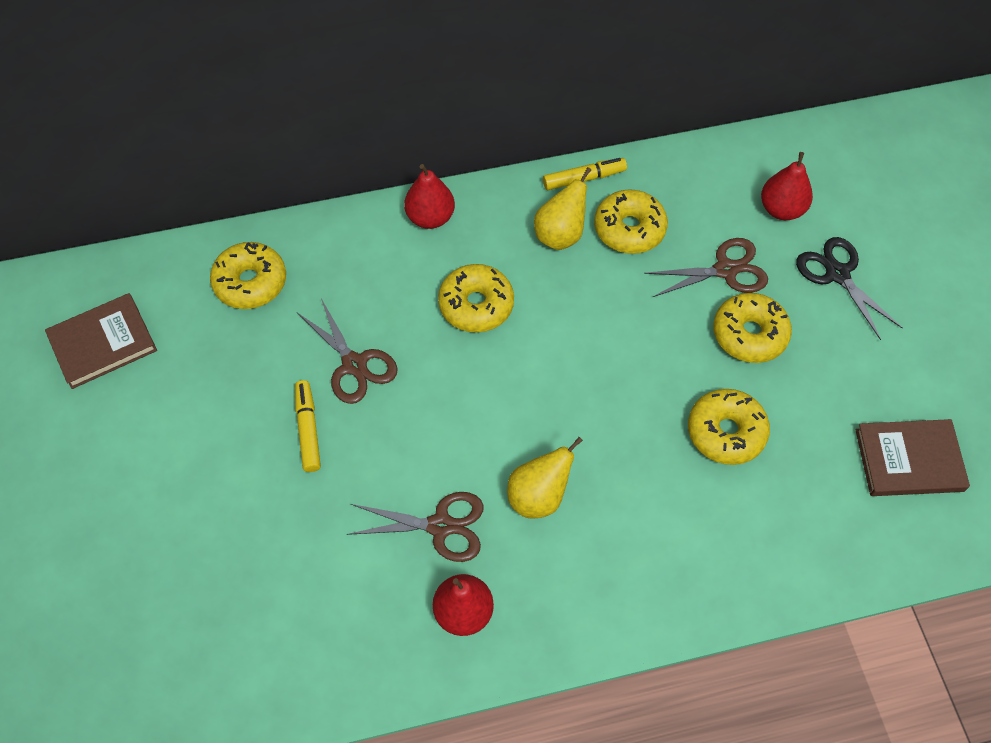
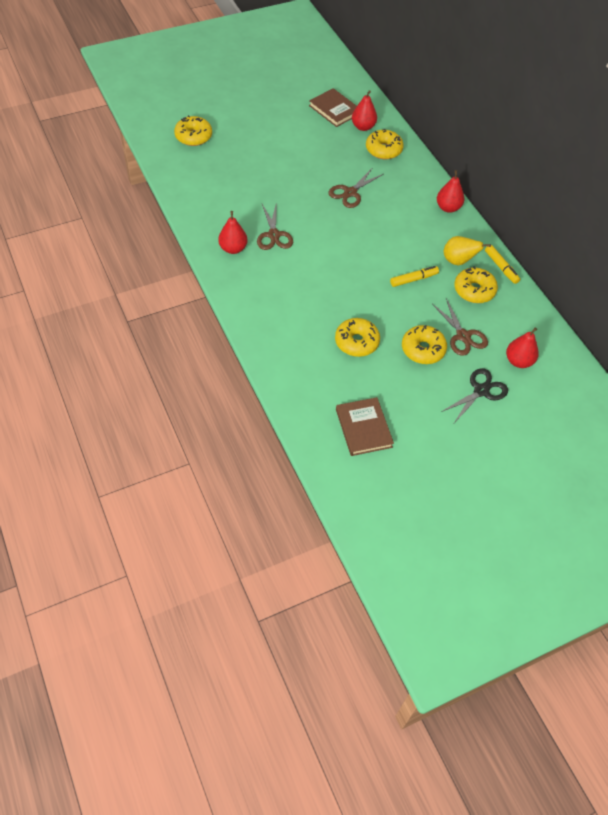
camera: 75 degrees right, 5 degrees down
(173, 303) = (363, 127): none -> red pear
(308, 429) = (311, 182): yellow marker -> yellow marker (413, 279)
(476, 305) = (400, 232): yellow donut -> yellow donut (193, 136)
(539, 496) = (298, 269): yellow pear -> none

